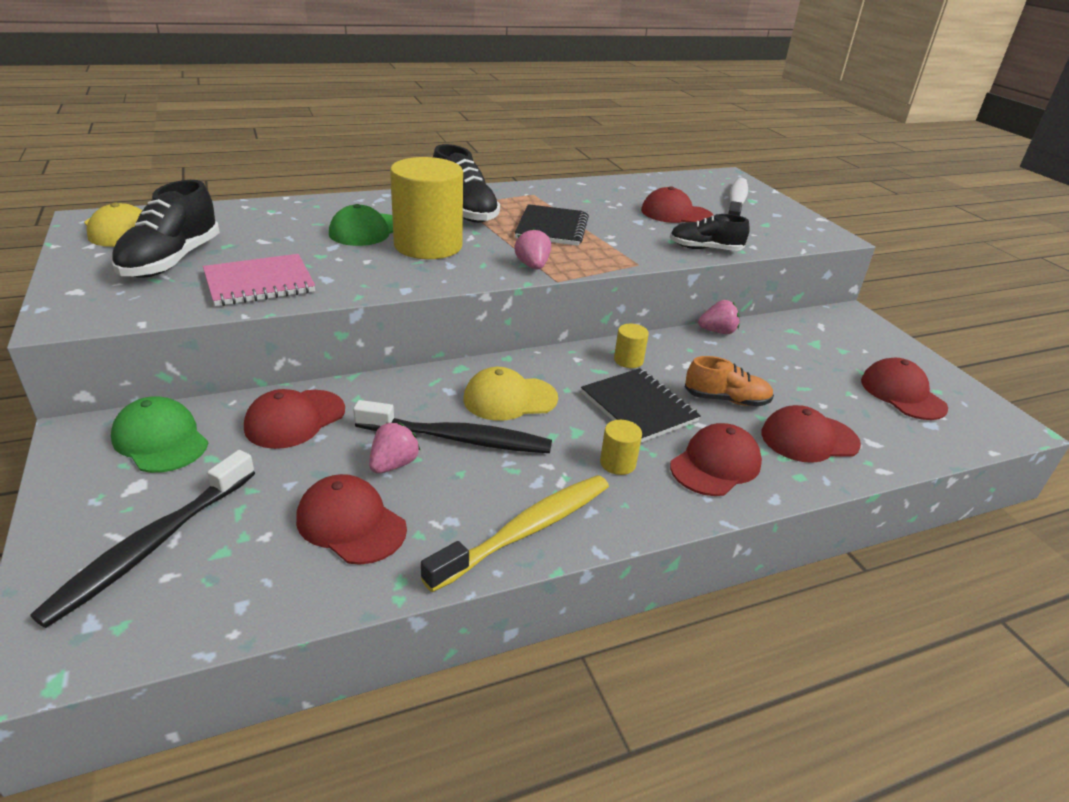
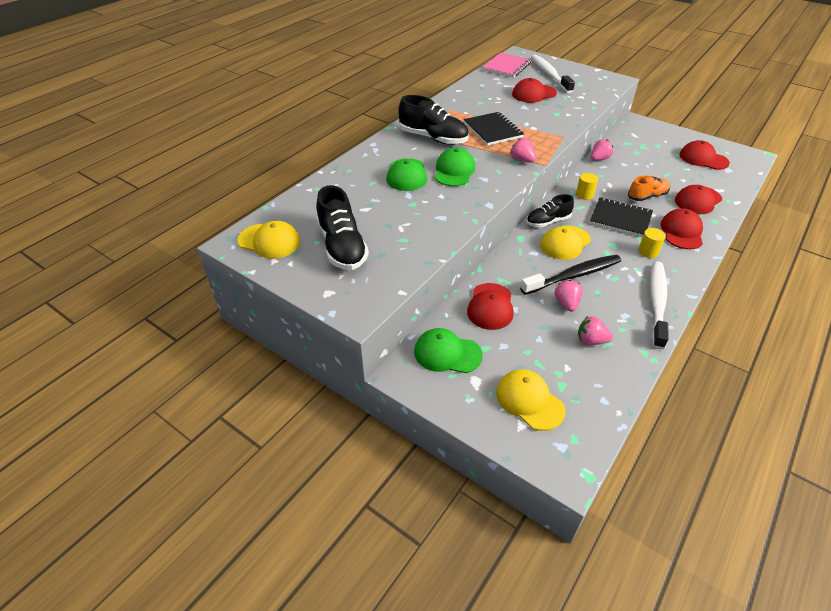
camera: 30 degrees left, 10 degrees up
(152, 545) = (529, 401): black toothbrush -> yellow cap
(259, 283) = (414, 237): pink notebook -> pink notebook (506, 67)
(351, 523) = (591, 340): red cap -> pink strawberry
(428, 245) = (454, 171): yellow cylinder -> green cap
(526, 531) = (657, 303): yellow toothbrush -> white toothbrush
(705, 249) = (577, 113): black shoe -> black shoe (548, 221)

